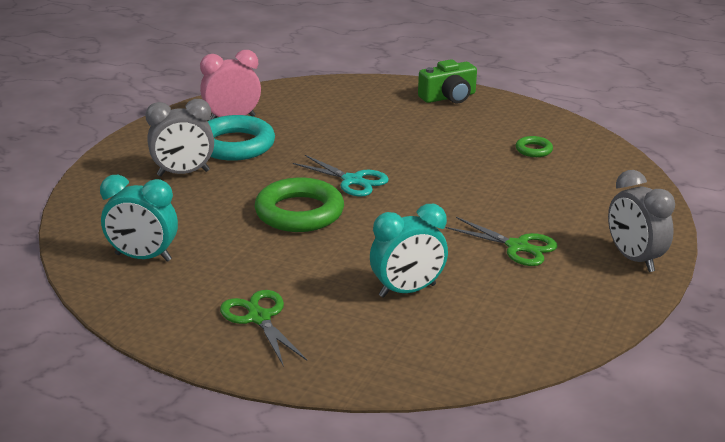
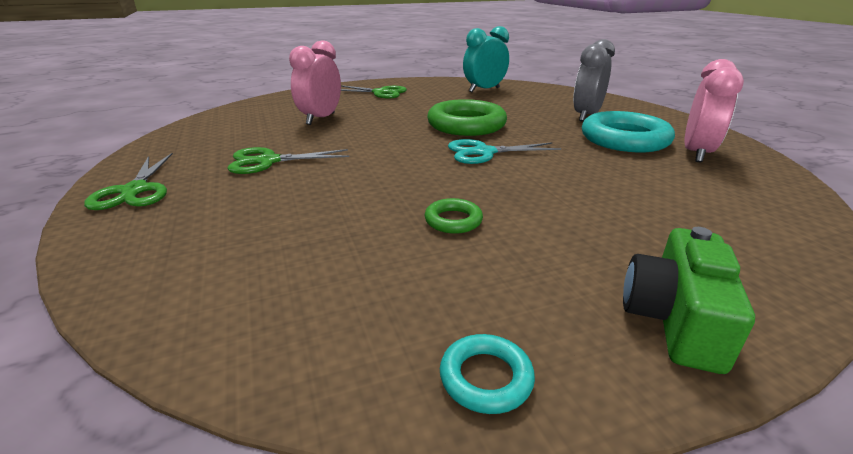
camera: 135 degrees right, 0 degrees up
(407, 291) = (321, 119): turquoise clock -> pink clock
(533, 150) = (373, 274): green ring -> green ring (453, 220)
(534, 114) = (486, 378): none -> turquoise ring
(634, 259) = (135, 191): grey clock -> green scissors

